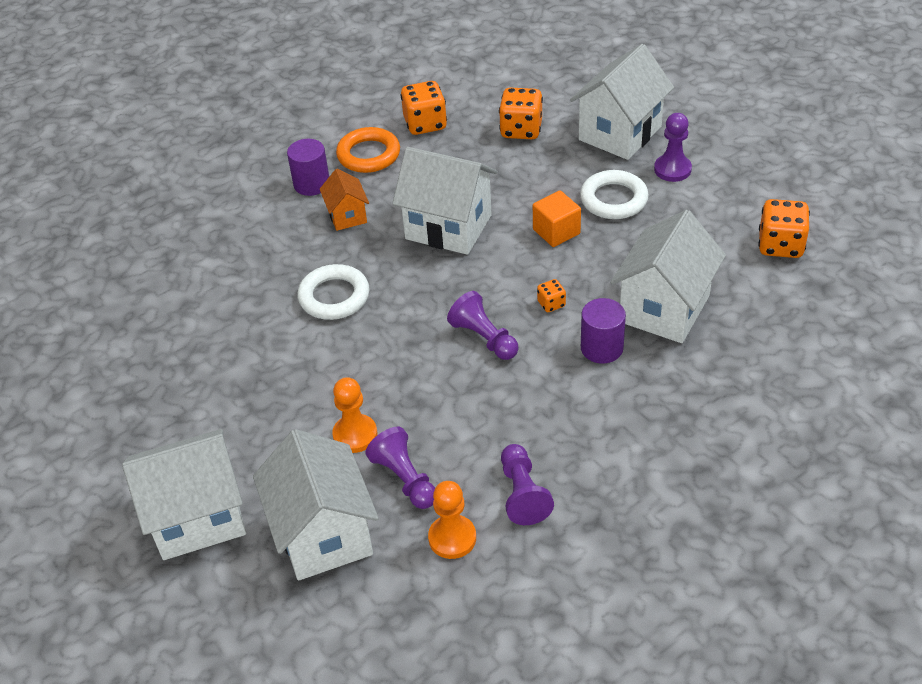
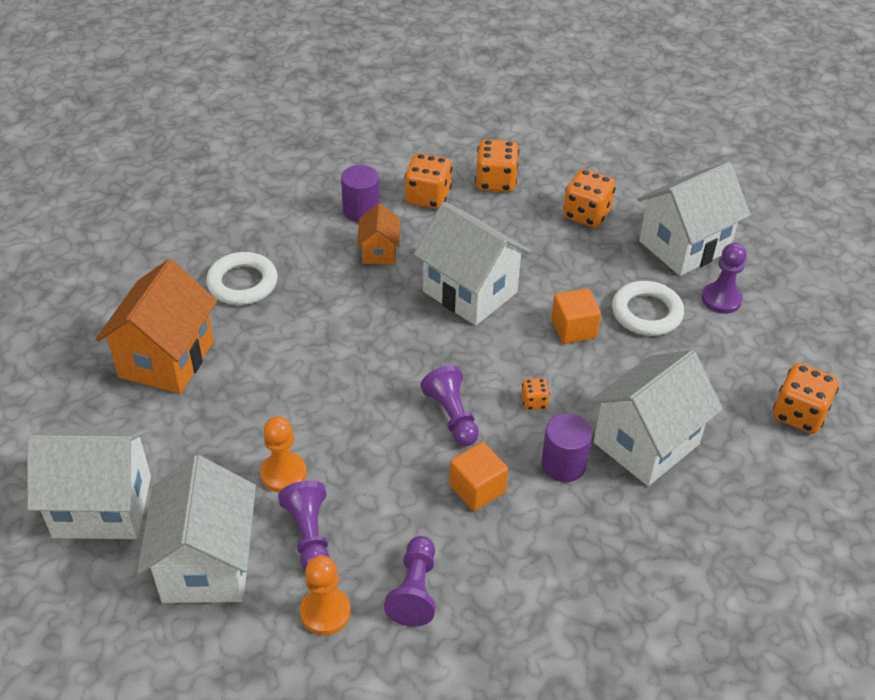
camera: 15 degrees right, 0 degrees up
(191, 370) = (166, 359): none -> orange house
(334, 297) = (329, 328): white ring -> white ring (242, 283)
(368, 155) = (428, 197): orange ring -> orange dice
(536, 392) = (477, 488): none -> orange cube

